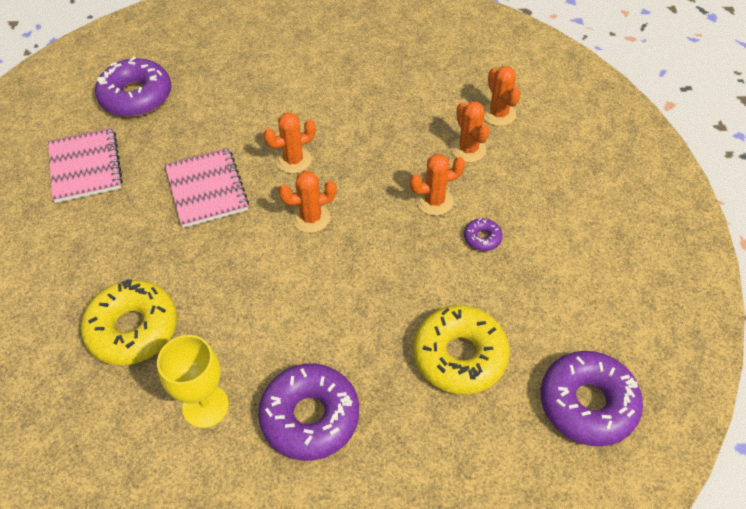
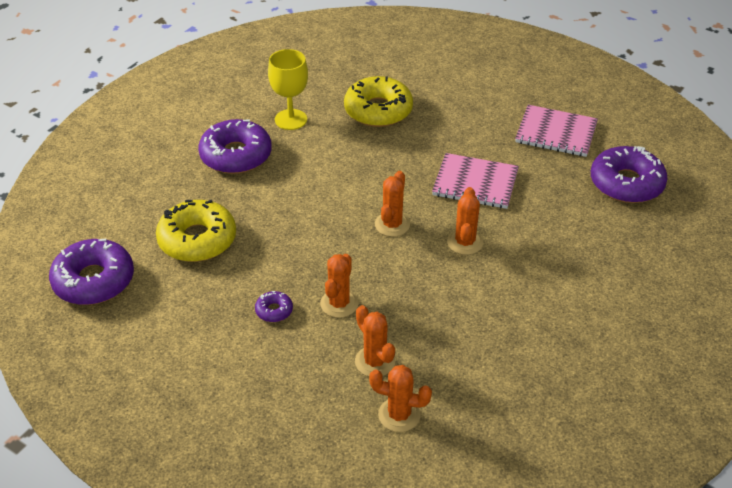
camera: 125 degrees right, 10 degrees down
(468, 149) = (375, 361): orange cactus -> orange cactus turned 45 degrees clockwise

